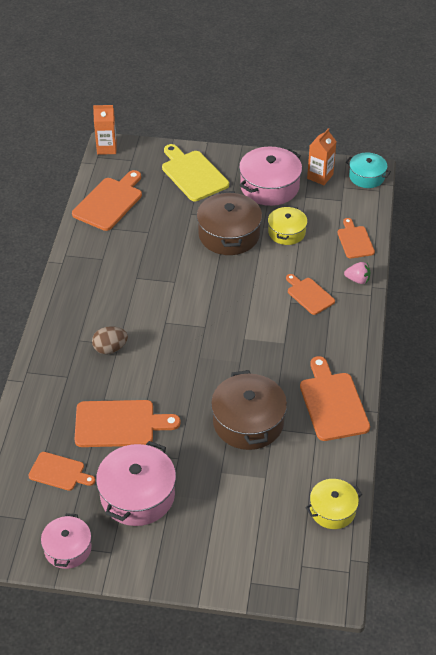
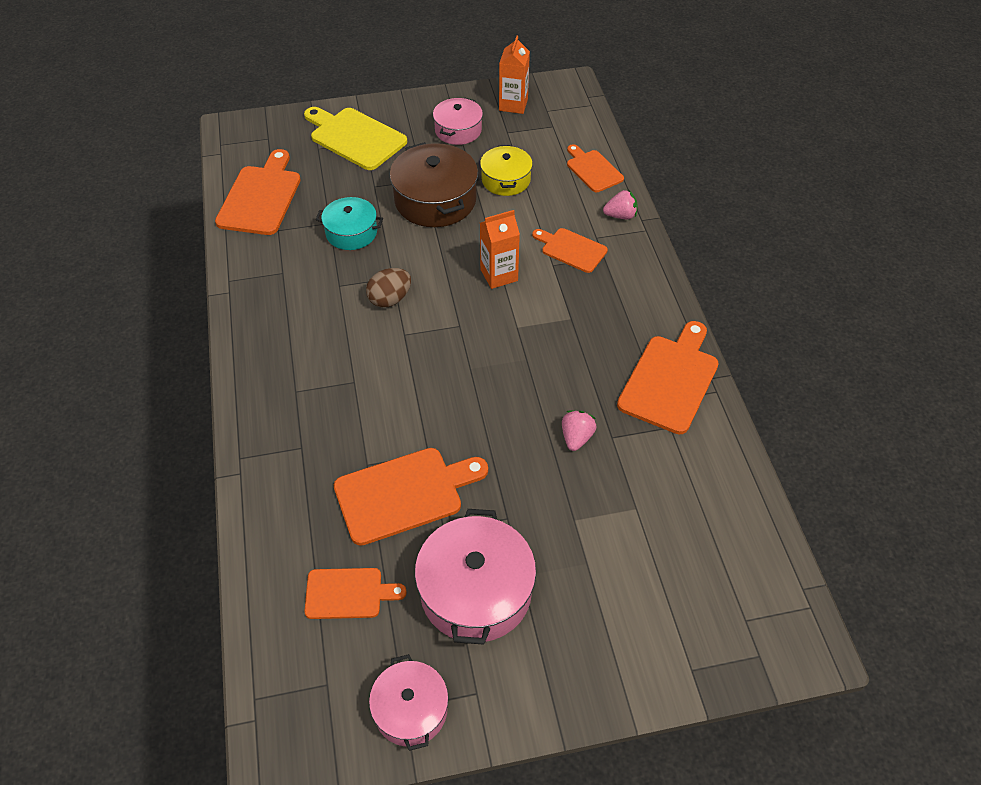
camera: 20 degrees left, 5 degrees up
(106, 148) = (228, 131): orange carton -> orange carton (499, 275)
(110, 348) = (345, 391): brown egg -> brown egg (390, 299)
(248, 422) = (576, 437): brown pot -> pink strawberry
(269, 186) = (458, 130): pink pot -> pink pot, size x0.61
(332, 403) = (670, 380): orange cutting board -> orange cutting board turned 60 degrees clockwise
(332, 510) = (744, 525): yellow pot -> none
(366, 177) = (568, 92): turquoise pot -> turquoise pot (351, 232)

